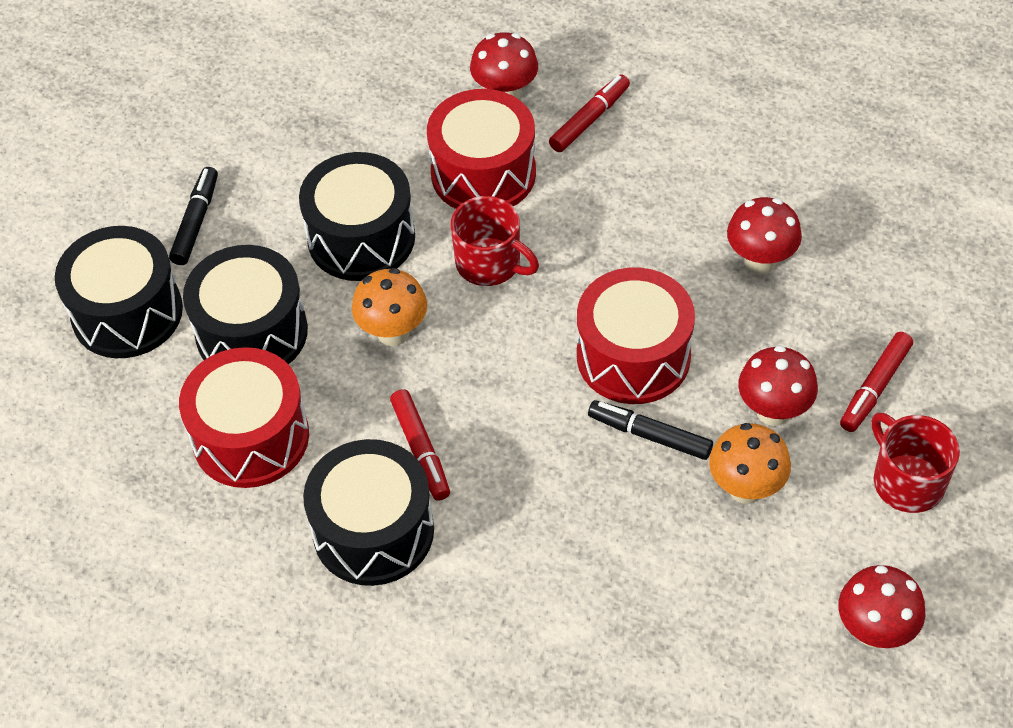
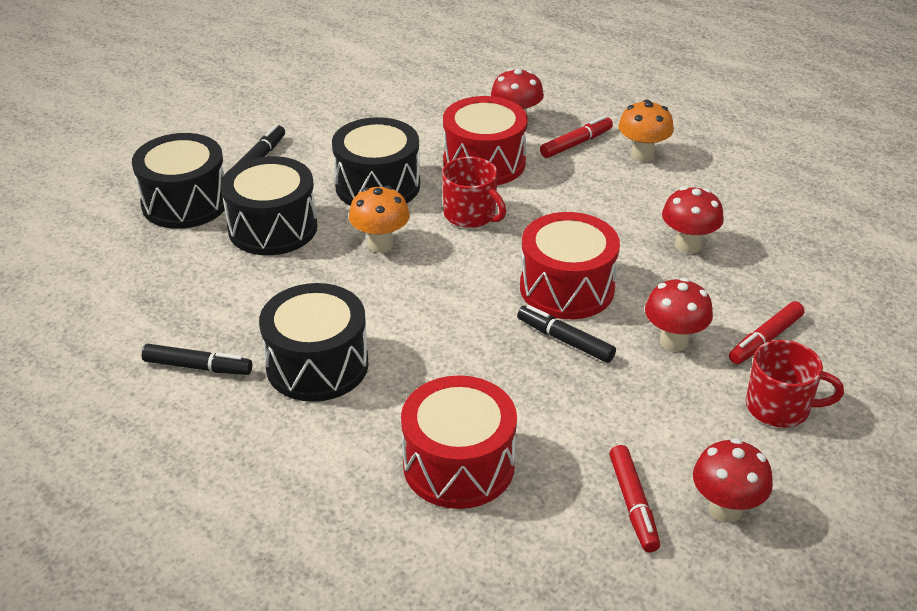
camera: 10 degrees right, 15 degrees down
(233, 563) = (198, 367): none -> black marker
(251, 437) = (245, 290): red drum -> red drum (458, 465)
(421, 450) = (375, 319): red marker -> red marker (633, 504)
(745, 488) = (636, 389): orange mushroom -> orange mushroom (642, 155)
(907, 481) = (779, 407): red mug -> red mug turned 120 degrees clockwise

